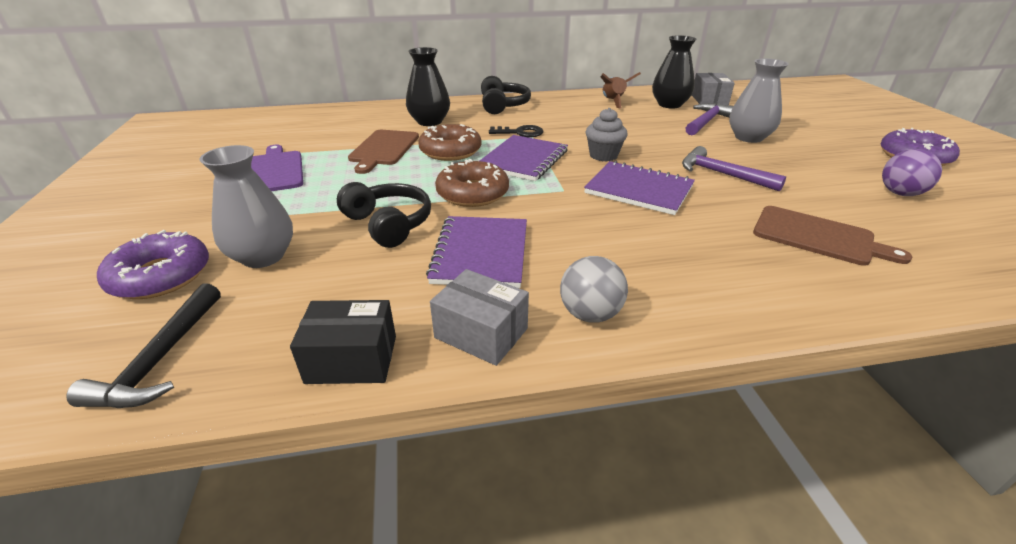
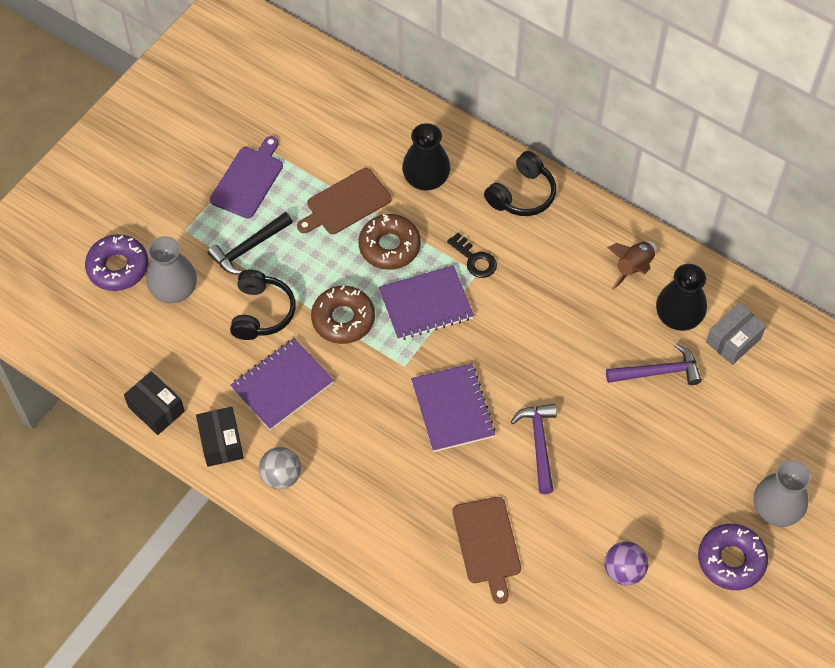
camera: 45 degrees right, 25 degrees up
(161, 359) = (86, 341): black hammer -> black hammer (249, 248)
(481, 333) = (221, 442): grey box -> black box
(603, 155) = (491, 348): grey cupcake -> none
(748, 137) = (649, 423): grey vase -> grey vase (776, 509)

